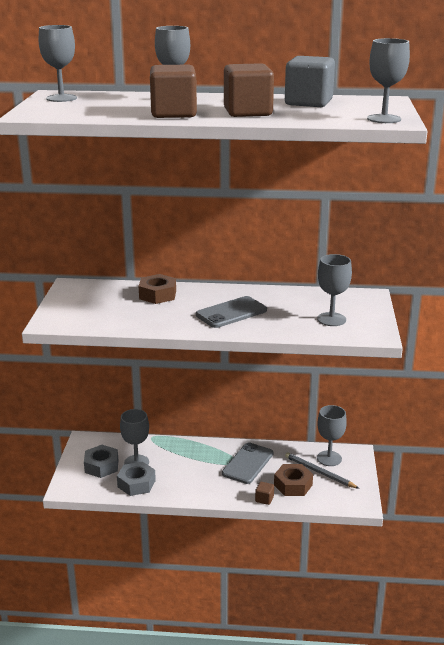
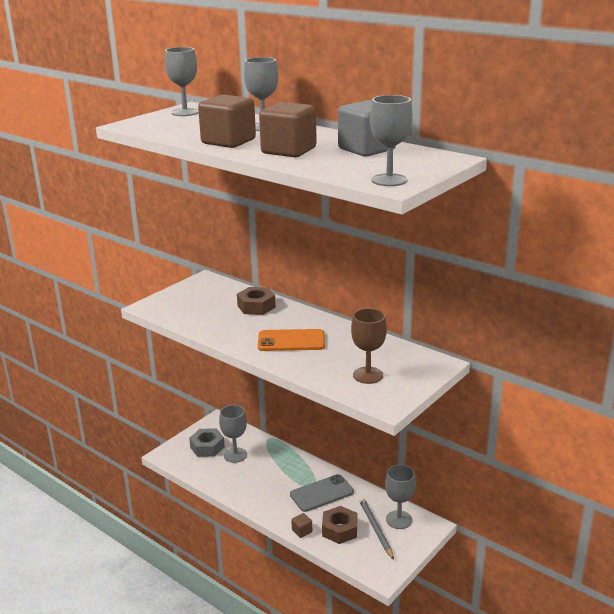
camera: 35 degrees right, 0 degrees up
(136, 483) = (217, 473): grey nut -> none
(231, 313) = (291, 341): grey phone -> orange phone
(331, 319) = (368, 375): grey goblet -> brown goblet

